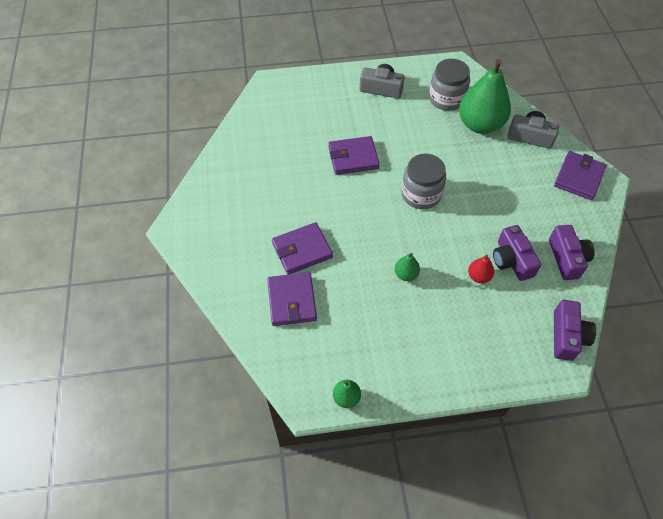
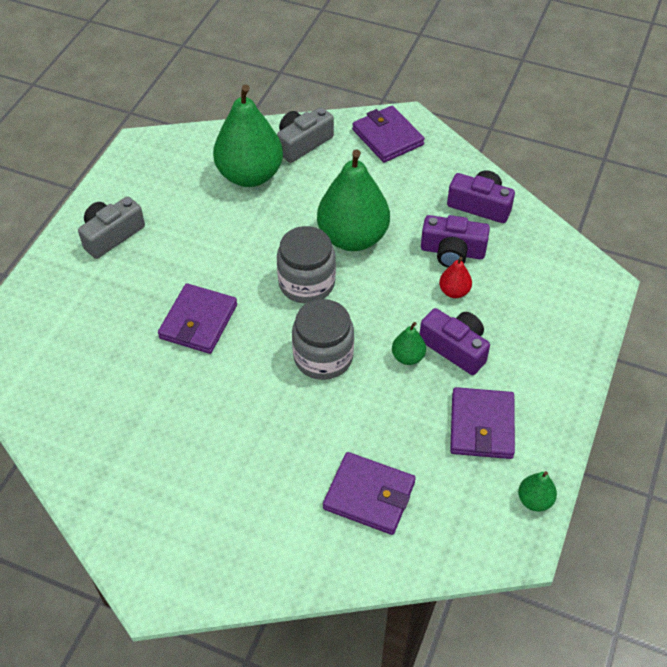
camera: 60 degrees left, 5 degrees down
(302, 250) = (301, 448): purple wallet -> purple wallet (482, 426)
(446, 99) = (185, 183): grey jar -> grey jar (323, 357)
(476, 200) = (352, 237): none -> green pear
(567, 336) = (569, 259): purple camera -> purple camera (455, 348)

